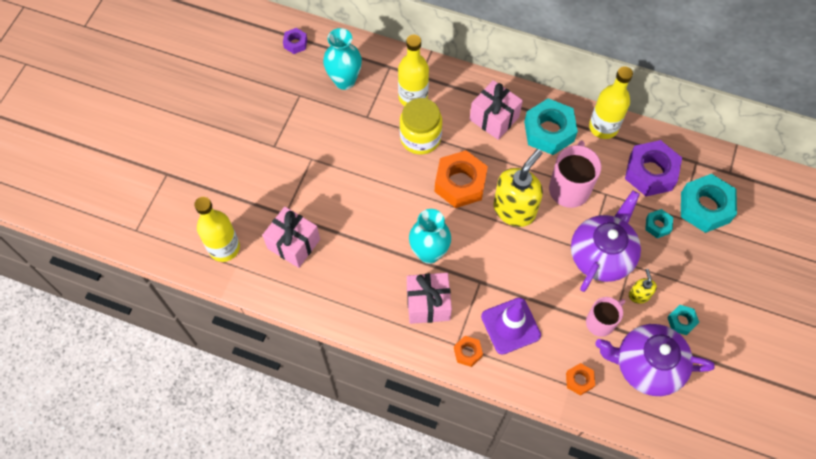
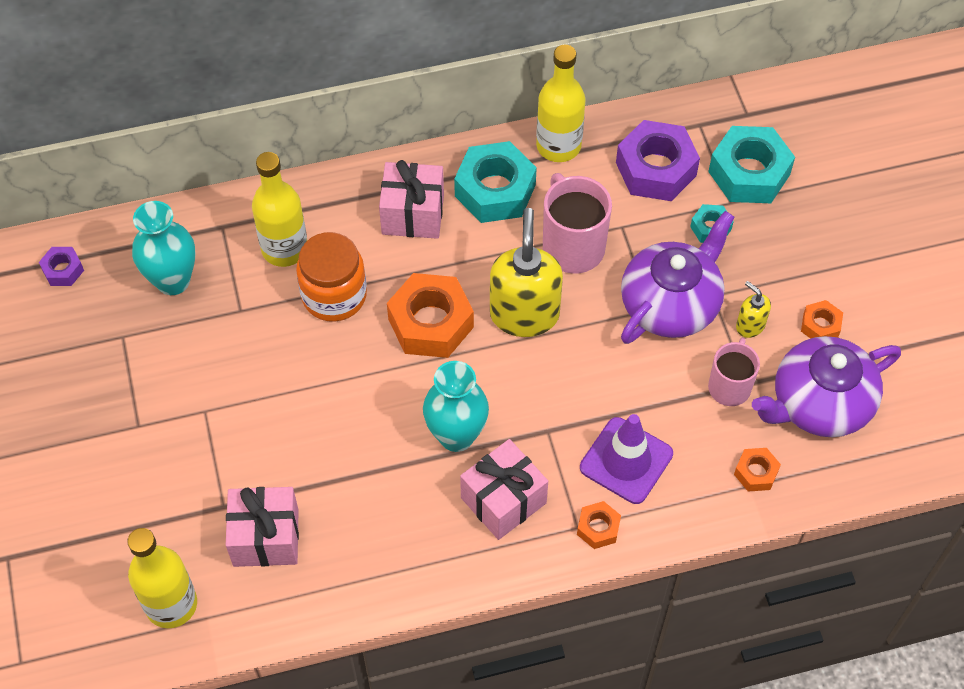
camera: 35 degrees left, 5 degrees down
(420, 138) = (334, 295): yellow jar -> orange jar
(602, 254) = (671, 304): purple teapot -> purple teapot turned 45 degrees clockwise
(681, 321) = (820, 325): turquoise nut -> orange nut

